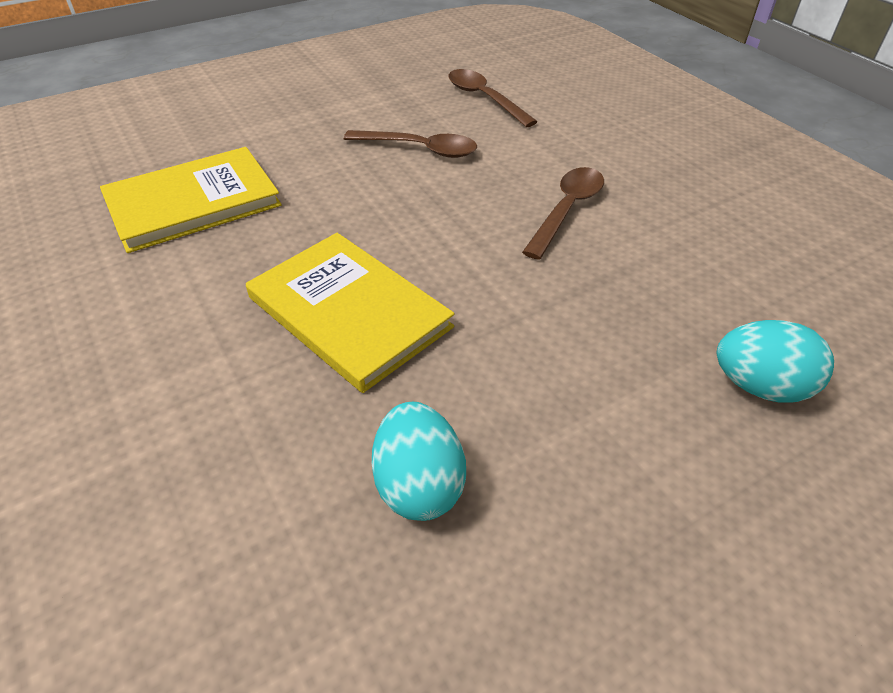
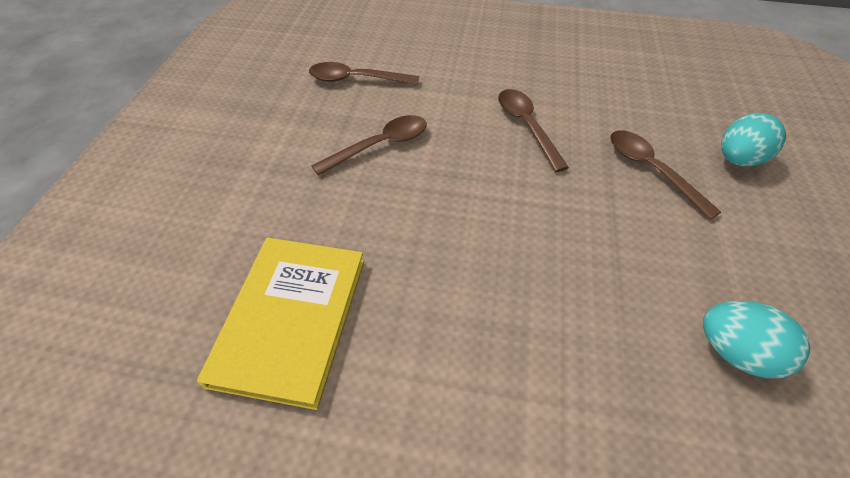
camera: 50 degrees left, 5 degrees up
(349, 312) = (539, 294): yellow book -> none
(627, 319) = (651, 170): none -> brown spoon

